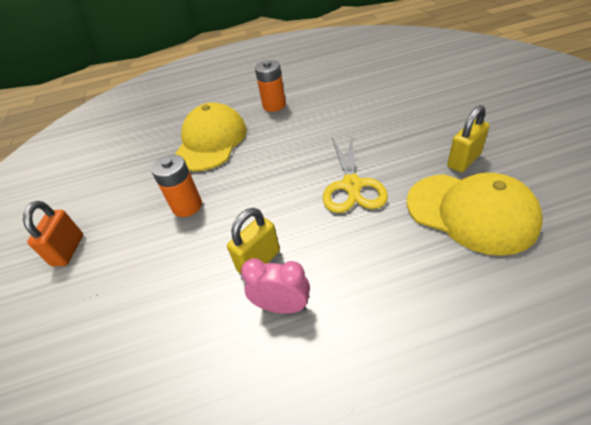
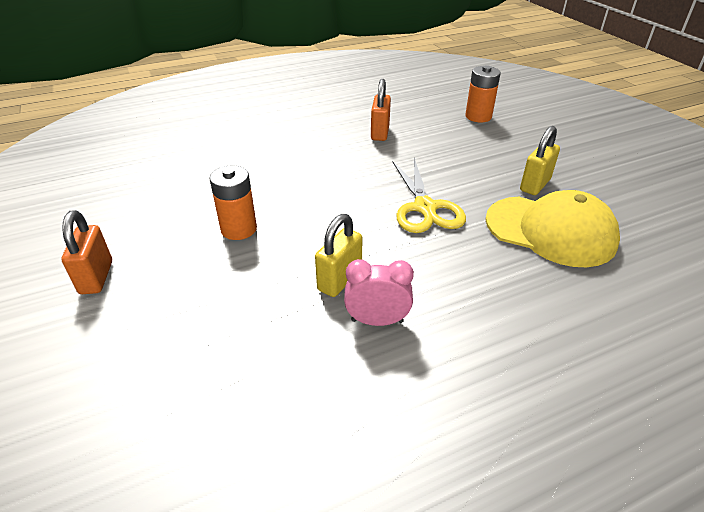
camera: 15 degrees left, 5 degrees down
(211, 141) = (249, 163): yellow cap -> none
(274, 105) = (317, 128): orange battery -> orange battery (478, 116)
(327, 108) = (380, 133): none -> orange padlock

